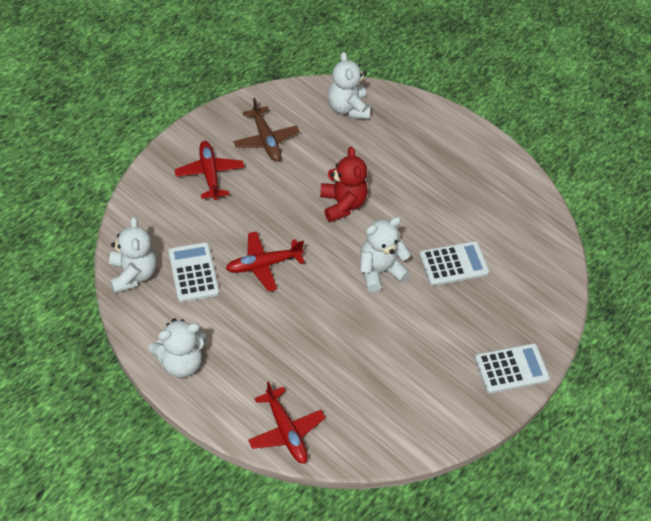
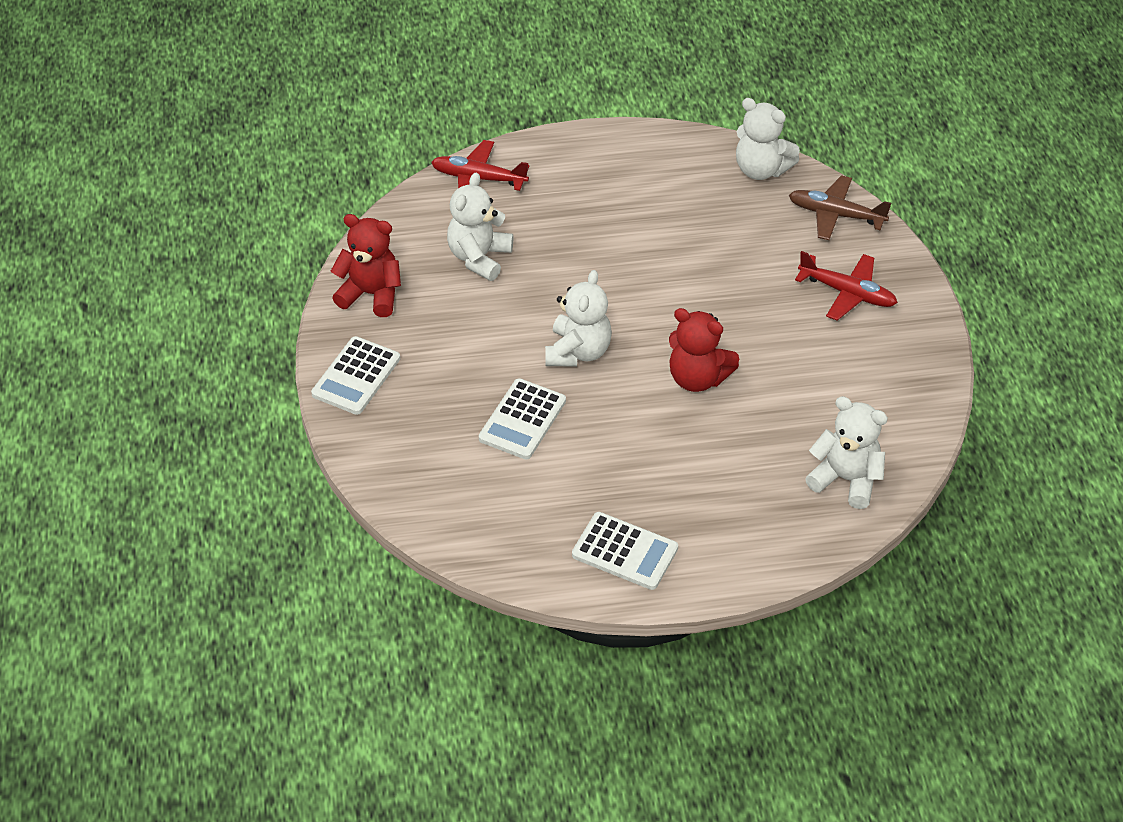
camera: 135 degrees right, 5 degrees down
(180, 362) = (624, 151): white teddy bear -> white teddy bear (479, 257)
(193, 272) = (721, 211): white calculator -> white calculator (625, 552)
(263, 264) = (679, 267): red plane -> none
(266, 140) = (859, 369): brown plane -> brown plane (836, 215)
(445, 413) = (371, 294): none -> red teddy bear

